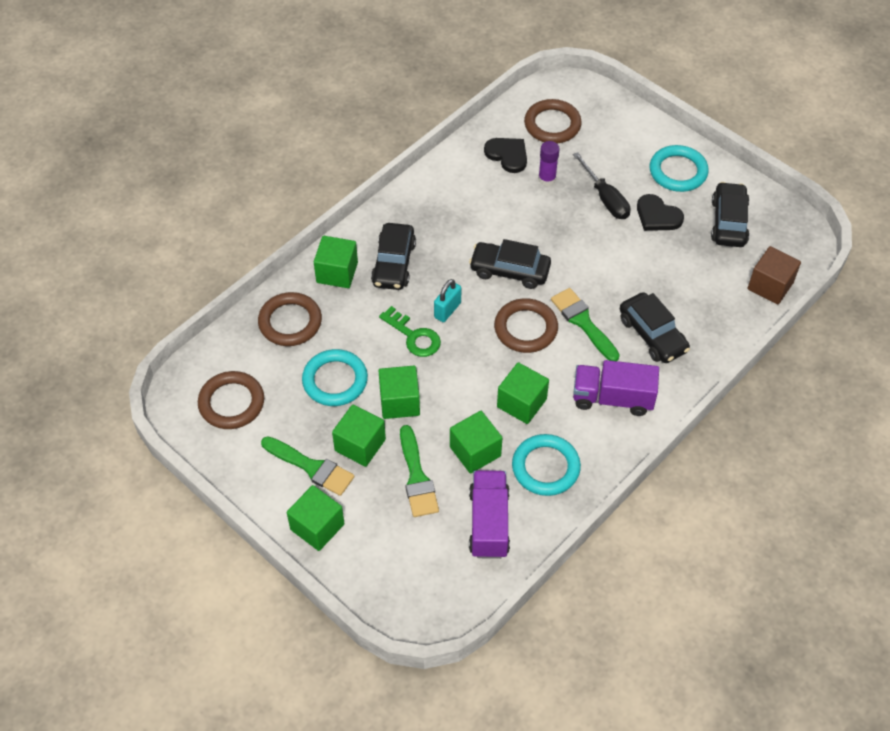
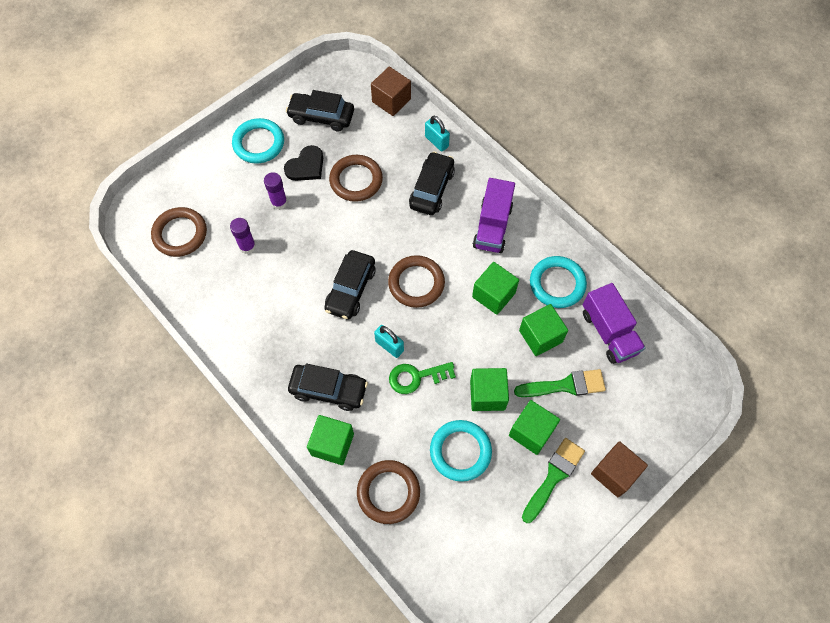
camera: 85 degrees left, 10 degrees up
(231, 403) = (480, 552): brown ring -> brown ring (356, 180)
(317, 527) = (614, 473): green cube -> brown cube
(414, 336) = (416, 377): green key -> green key turned 150 degrees counterclockwise
(489, 523) = (609, 332): purple truck -> purple truck turned 120 degrees counterclockwise
(507, 155) = (210, 276): black heart -> none
(583, 322) = (414, 238): green brush -> none
(605, 198) = (279, 202): black screwdriver -> purple glue stick
(652, 335) = (431, 189): black car -> black car turned 45 degrees counterclockwise
(721, 335) = (436, 142): none -> turquoise padlock

